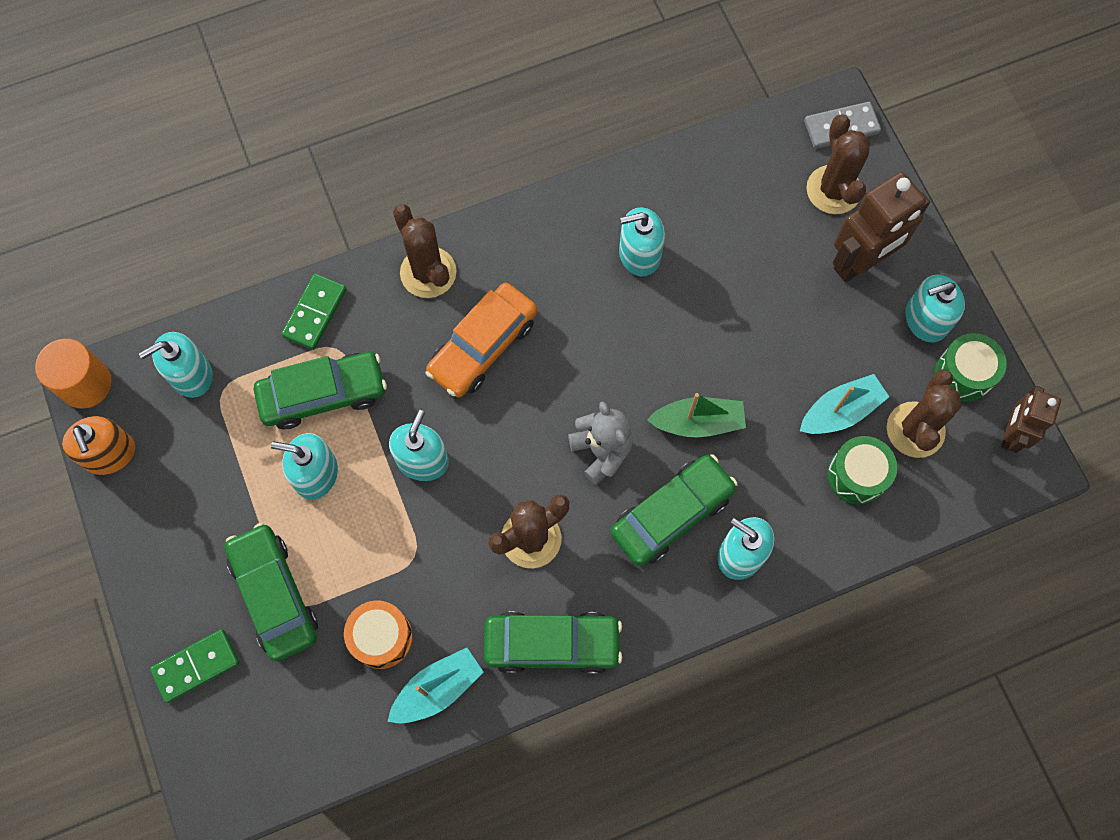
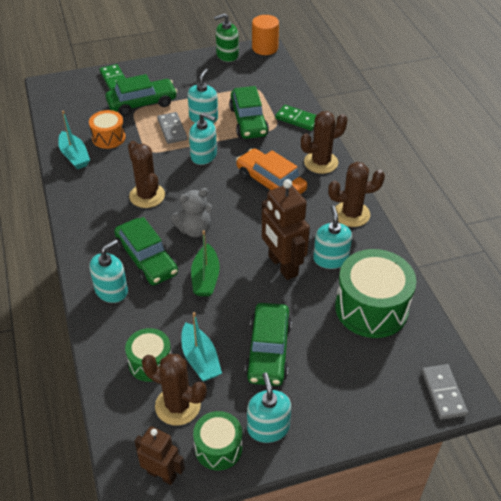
camera: 95 degrees right, 25 degrees down
(110, 454) = (227, 55): orange soap dispenser -> green soap dispenser
(191, 375) = (265, 78): turquoise soap dispenser -> none
(352, 525) = (172, 129): none -> grey domino
(552, 644) = (83, 200): green car -> green car (268, 351)
(722, 203) = (371, 308): none -> green drum
(833, 190) = (384, 379): brown cactus -> brown cactus (351, 214)
(860, 262) = (320, 389): brown robot -> brown robot (282, 266)

